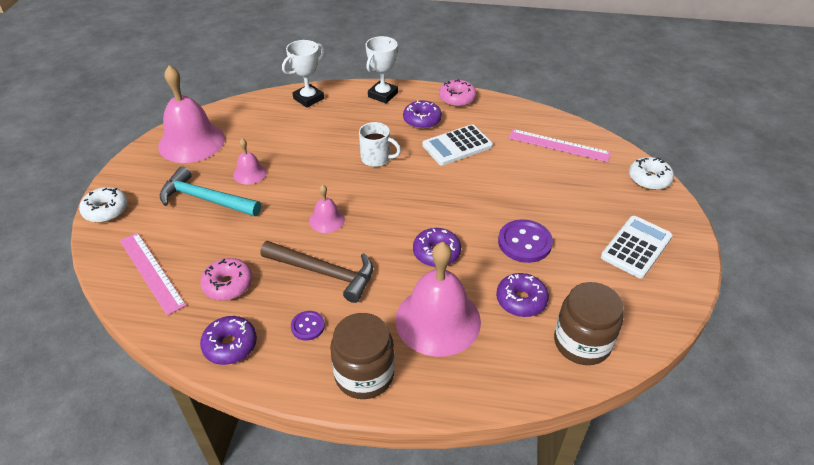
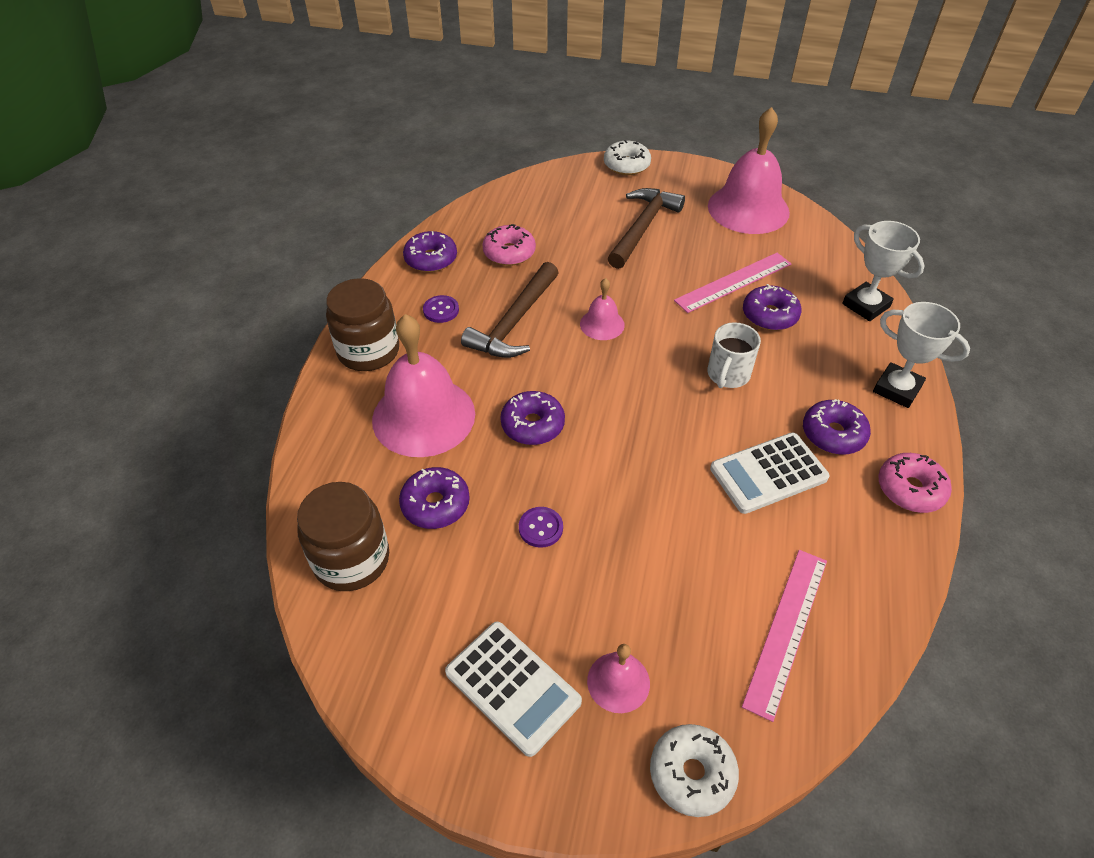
camera: 95 degrees right, 5 degrees up
(151, 272) = (535, 203): pink ruler -> pink ruler (733, 282)
(205, 199) = (643, 228): turquoise hammer -> brown hammer
(250, 173) = (690, 258): pink bell -> pink bell (618, 682)
(317, 138) = (769, 315): none -> purple donut
(457, 146) = (768, 473): white calculator -> white calculator turned 90 degrees counterclockwise
(524, 242) = (540, 528): purple button -> purple button, size x0.56

